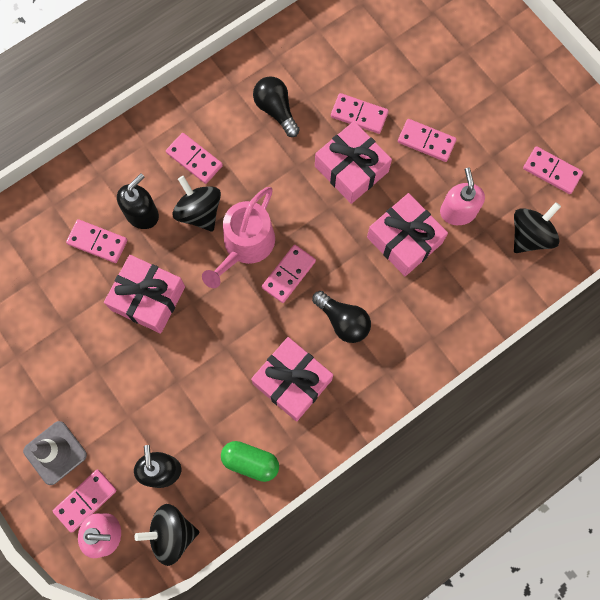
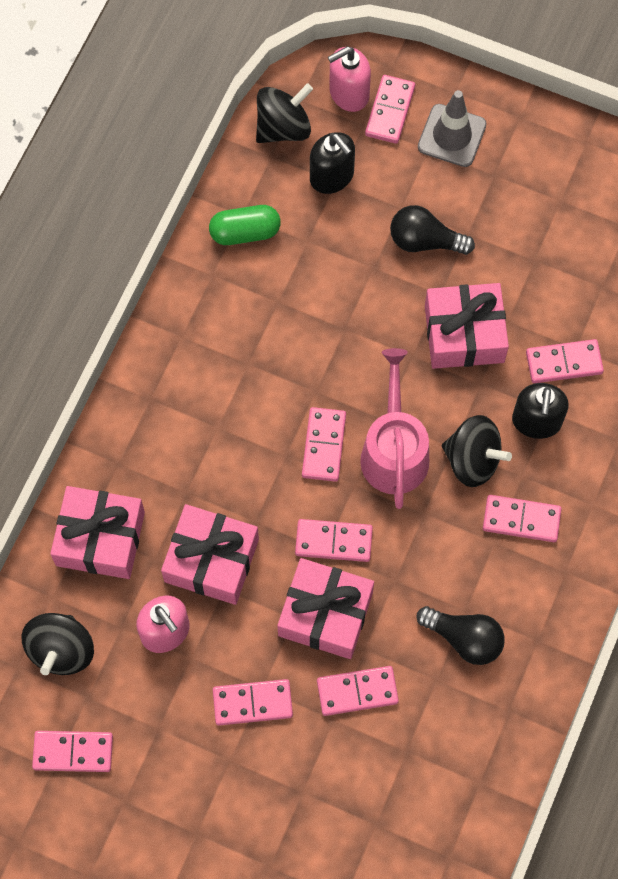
camera: 150 degrees right, 5 degrees down
(292, 382) = (249, 333): pink gift -> pink gift (100, 538)
(319, 209) = (333, 541): none -> pink domino
(343, 321) = (230, 427): black light bulb -> black light bulb (425, 241)

